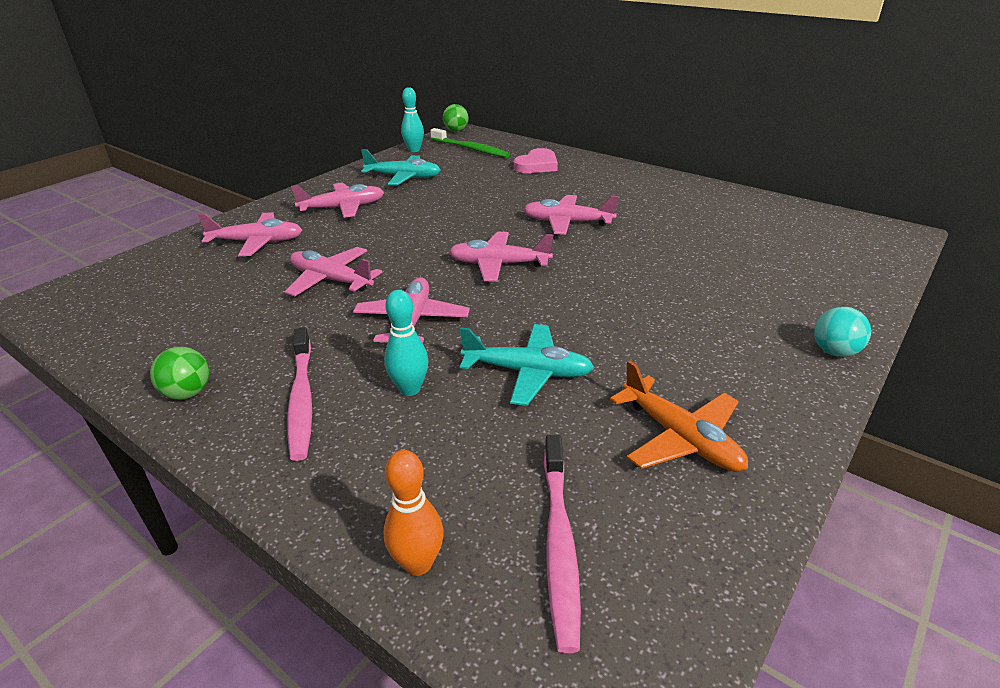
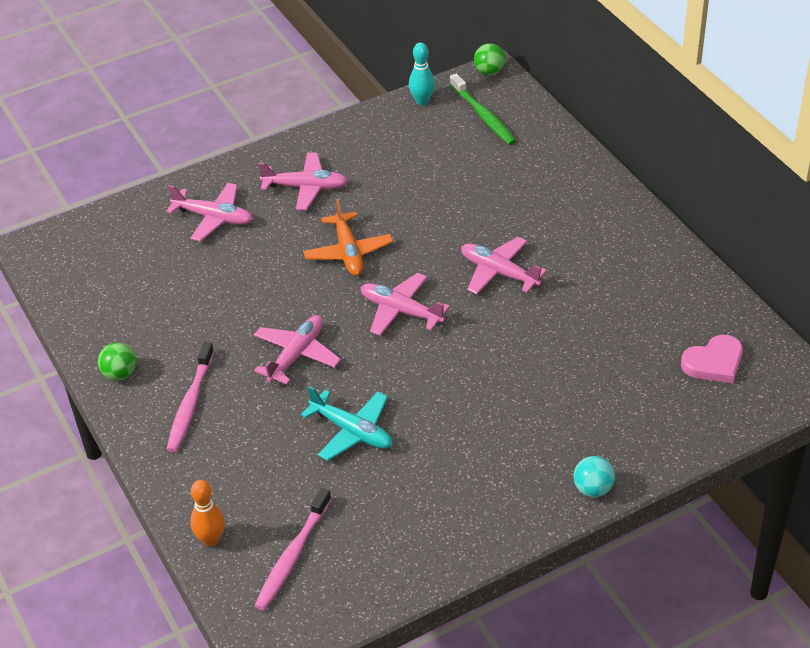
camera: 25 degrees right, 10 degrees up
(331, 280) = (255, 287): pink plane -> none
(404, 177) = (386, 151): turquoise plane -> none
(410, 389) = (264, 419): turquoise bowling pin -> none
(537, 165) = (534, 168): pink heart -> pink heart (714, 363)
(681, 438) = (416, 517): orange plane -> orange plane (348, 252)

